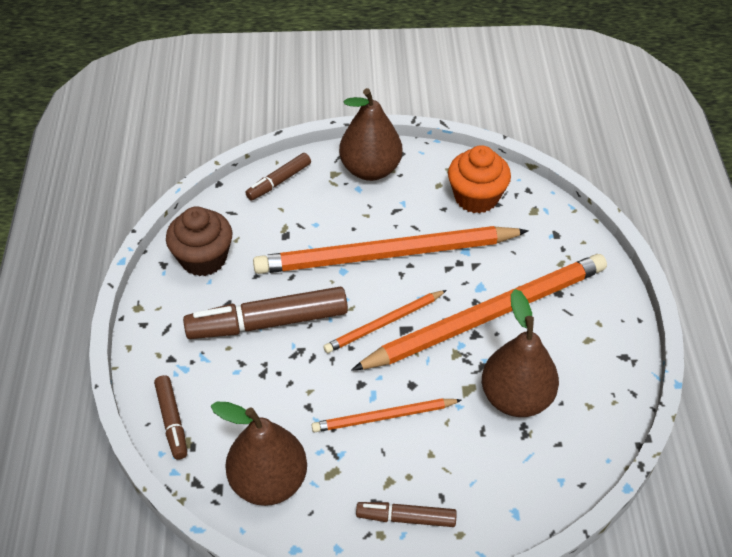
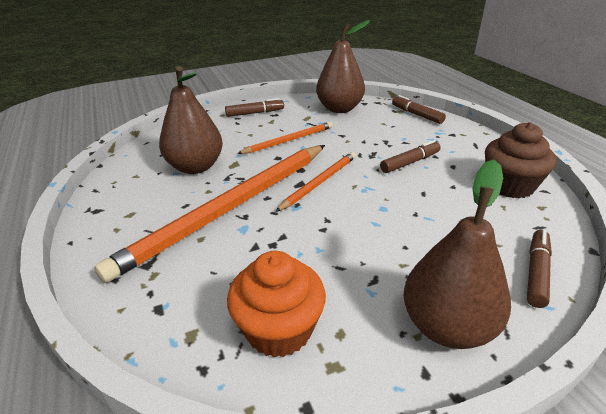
camera: 160 degrees right, 15 degrees down
(268, 323) = (410, 162): brown marker -> brown marker, size x0.54
(386, 255) = (352, 230): orange pencil -> none

